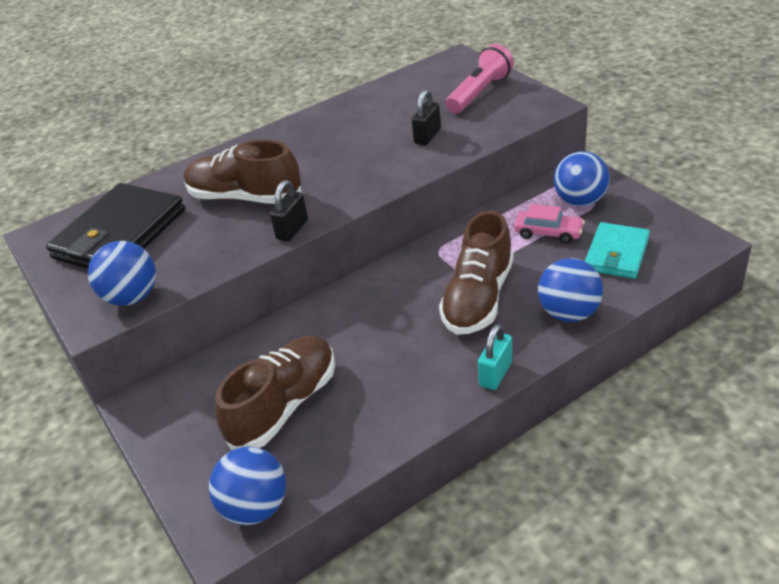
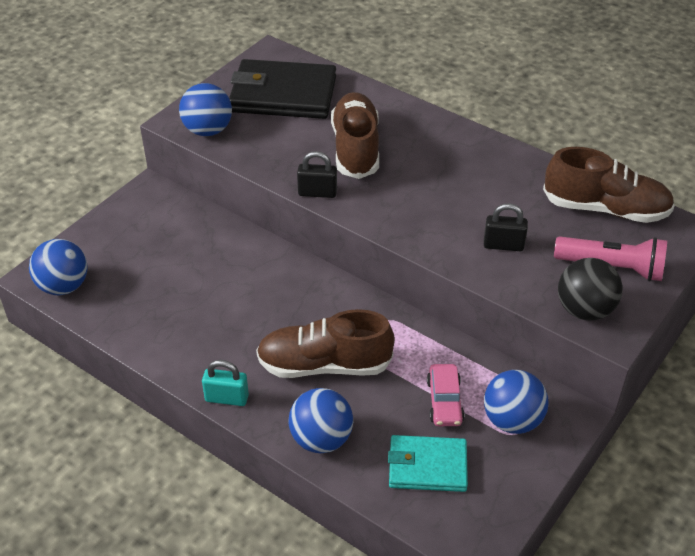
camera: 65 degrees right, 5 degrees up
(284, 405) = (164, 271): brown shoe -> brown shoe (605, 209)
(520, 112) = (584, 310): none -> black ball

